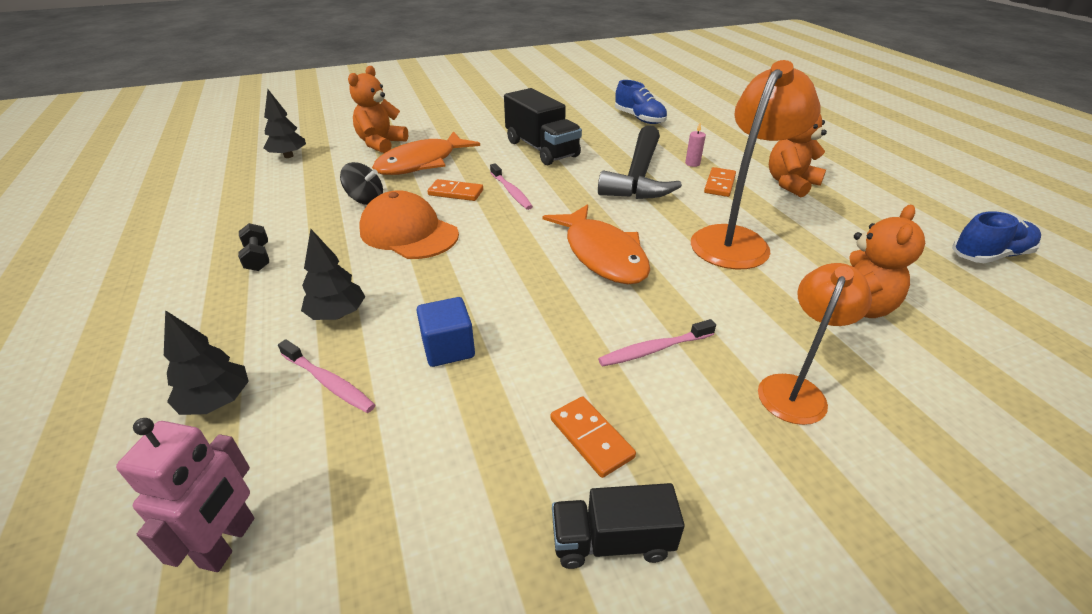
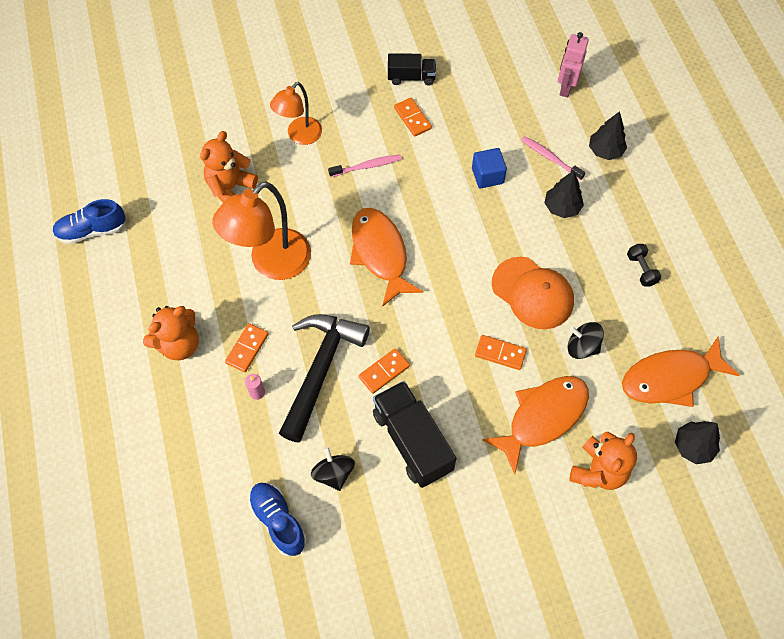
camera: 175 degrees left, 25 degrees up
(282, 186) = (670, 378): none -> orange fish
(511, 191) = (448, 351): pink toothbrush -> none
(575, 178) = (384, 372): none -> orange domino
(605, 135) = (333, 473): none -> black spinning top

